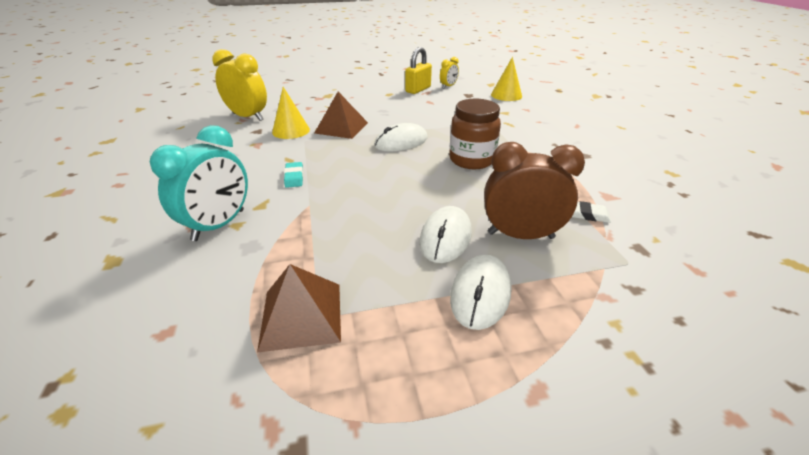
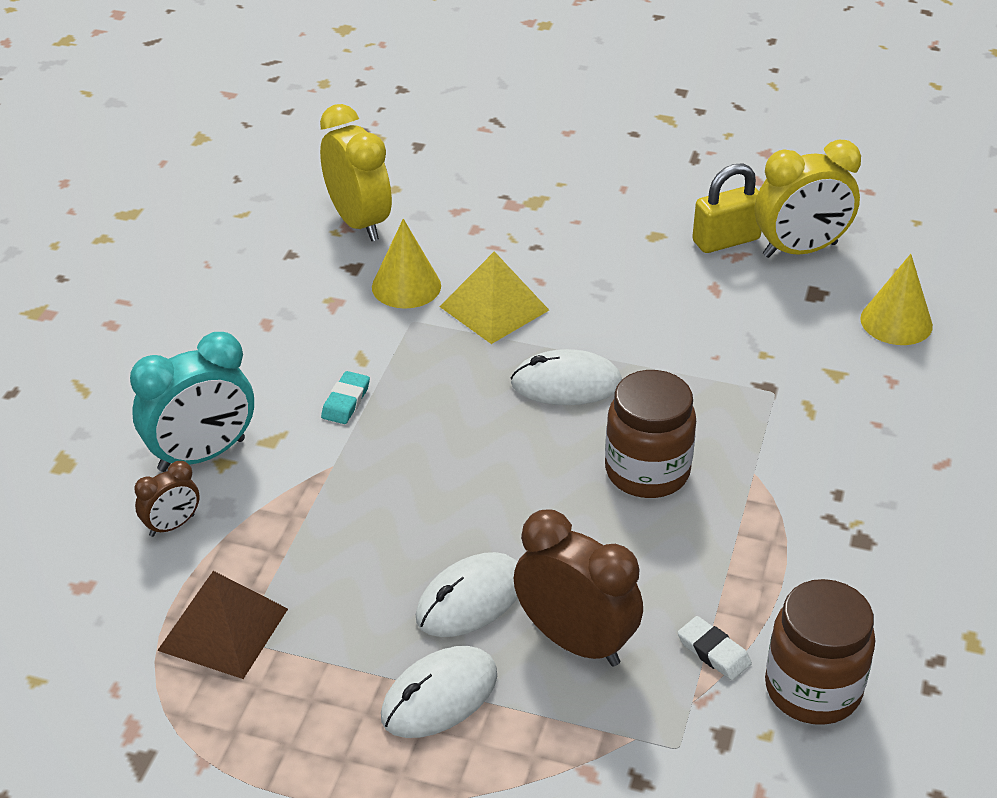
camera: 30 degrees right, 5 degrees up
(220, 268) = (172, 525): none -> brown clock
(341, 127) = (494, 308): brown pyramid -> yellow pyramid
(448, 86) = (800, 250): yellow clock -> yellow clock, size x1.94
(645, 212) = (812, 689): none -> brown jar

